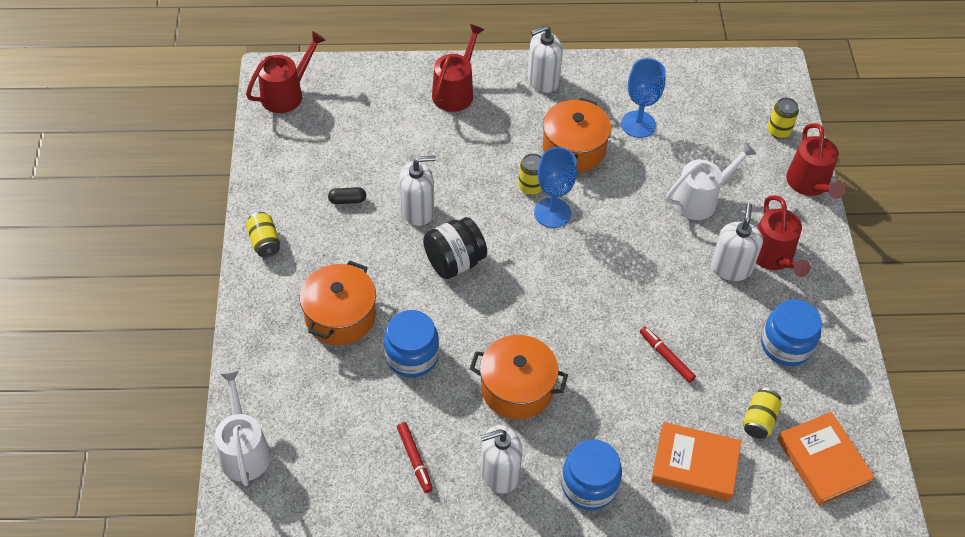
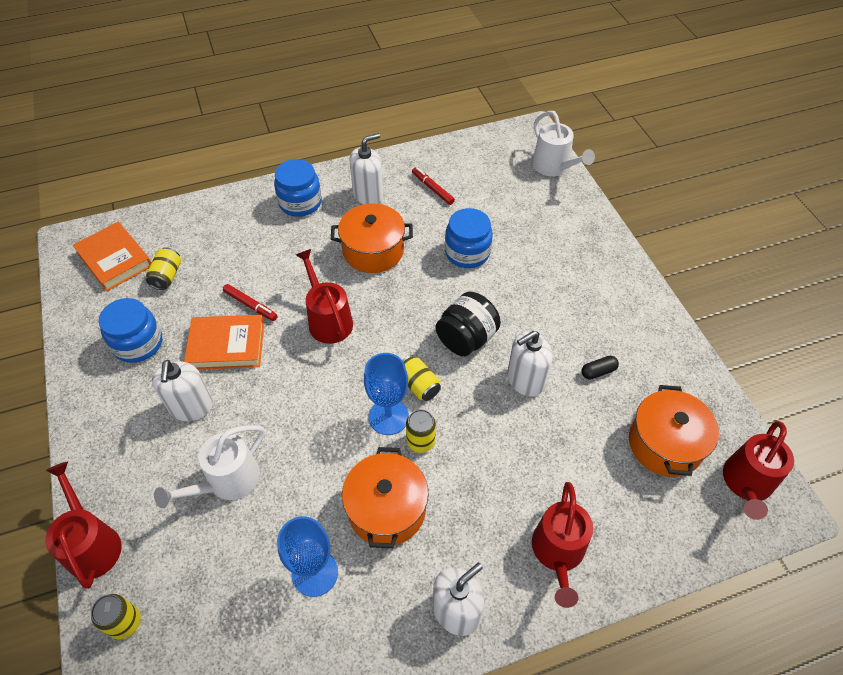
camera: 165 degrees right, 0 degrees up
(264, 242) = (645, 310): yellow can -> yellow can (418, 385)
(340, 316) = (541, 267): orange pot -> orange pot (665, 444)
(695, 464) = (220, 234): orange book -> orange book (226, 345)
(773, 257) = (145, 431): red watering can -> red watering can (328, 320)

